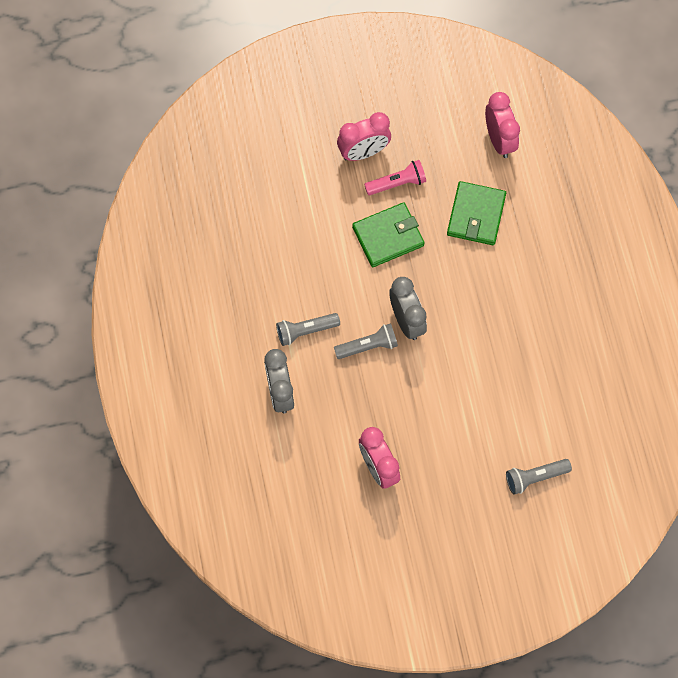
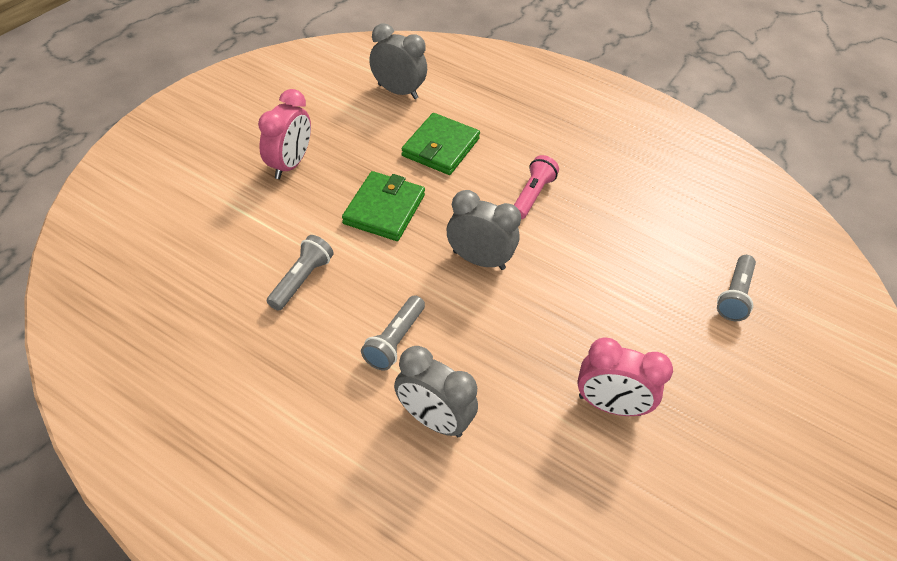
camera: 50 degrees left, 20 degrees down
(368, 346) = (469, 306): grey flashlight -> grey flashlight (301, 280)
(397, 183) = (347, 167): pink flashlight -> pink flashlight (532, 195)
(476, 215) = (440, 147): green wallet -> green wallet turned 60 degrees clockwise
(499, 140) = (398, 91): pink clock -> grey clock

